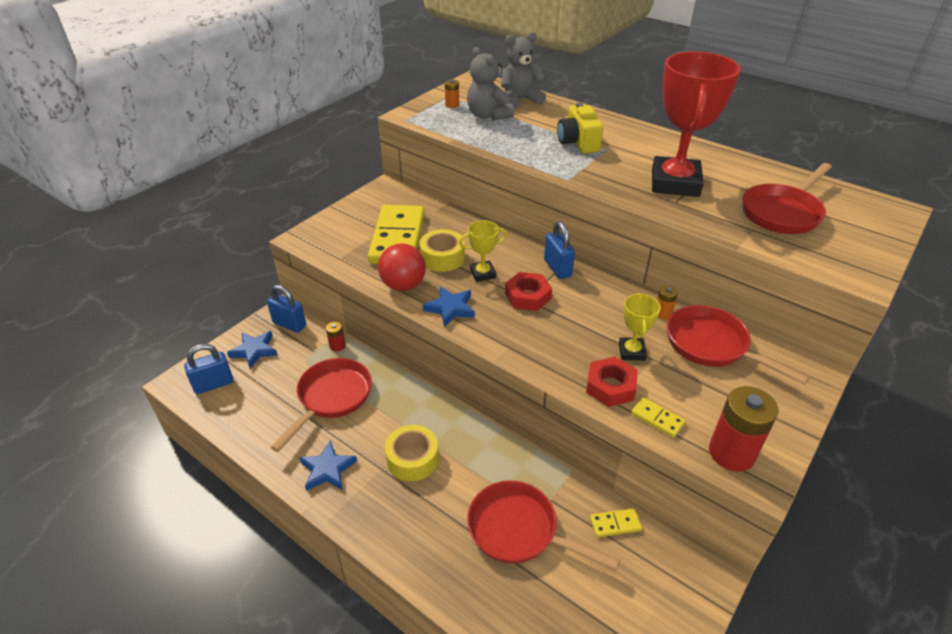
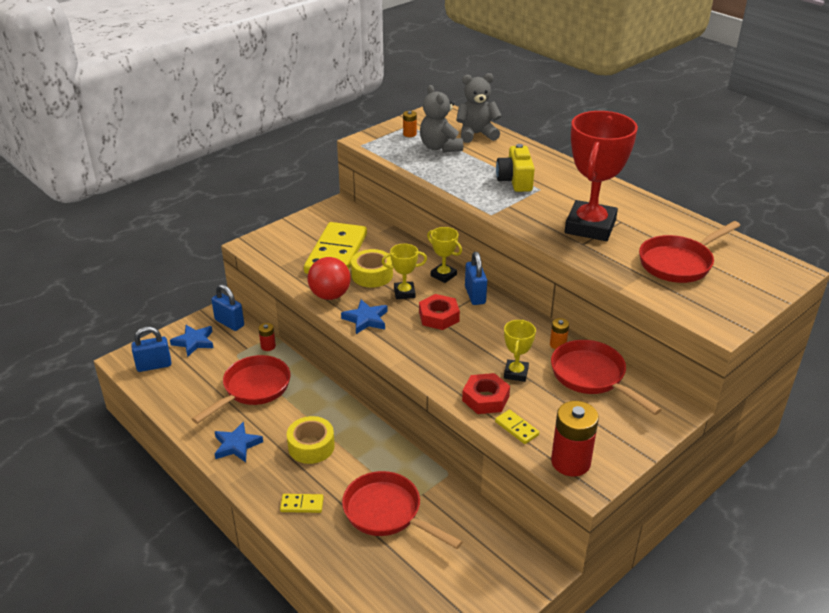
camera: 10 degrees right, 5 degrees down
(517, 250) = (443, 275): none -> yellow trophy
(615, 524) = (472, 520): yellow domino -> yellow domino (302, 504)

